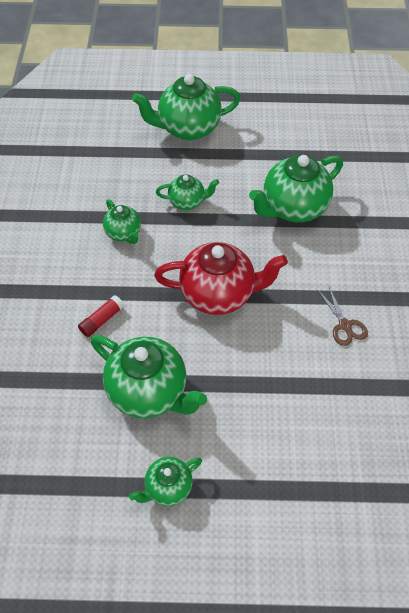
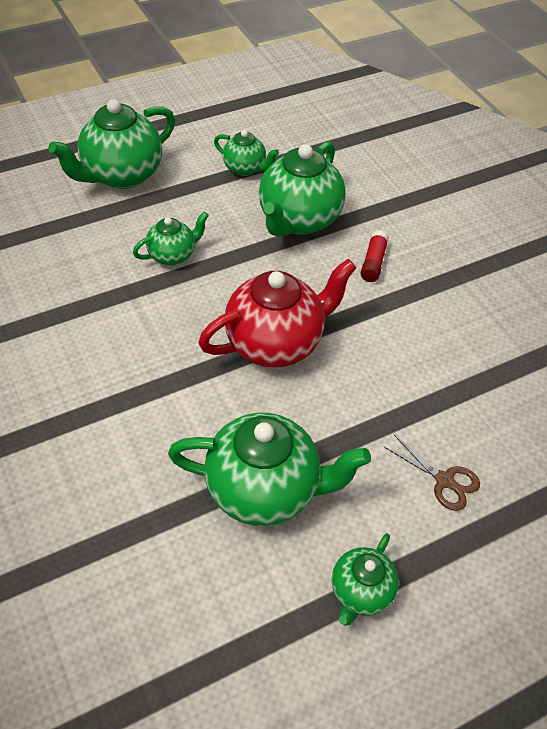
camera: 30 degrees left, 5 degrees down
(102, 320) = (151, 430): red glue stick -> red glue stick (373, 262)
(124, 233) = (115, 318): green teapot -> green teapot (245, 168)
(344, 325) = (434, 321): brown scissors -> brown scissors (444, 480)

